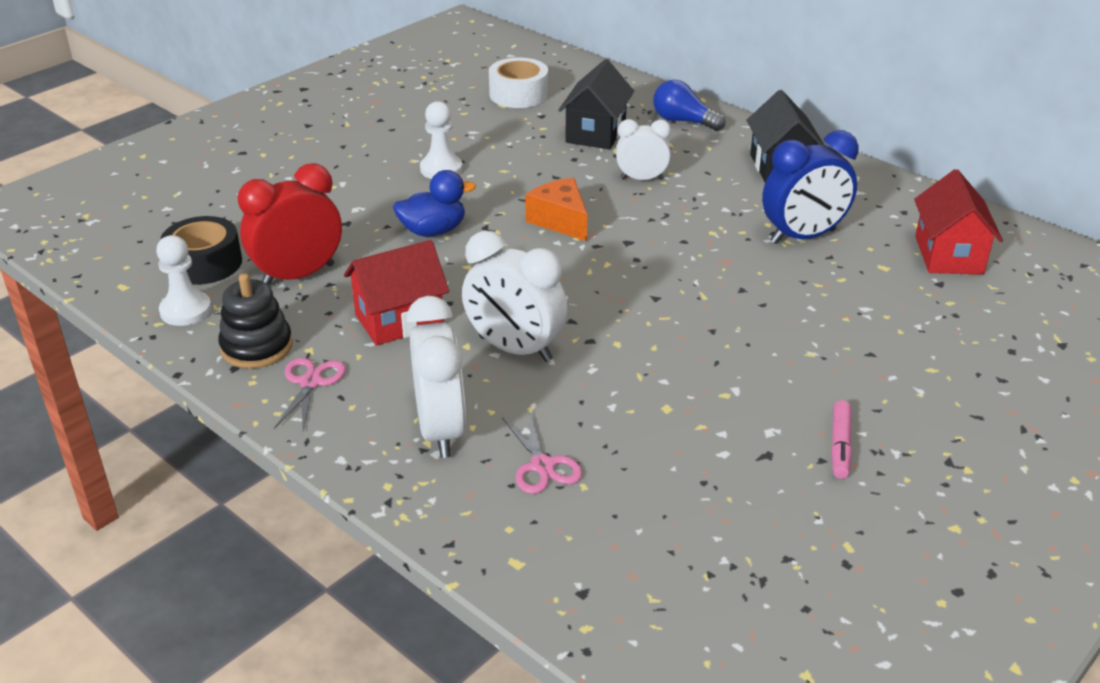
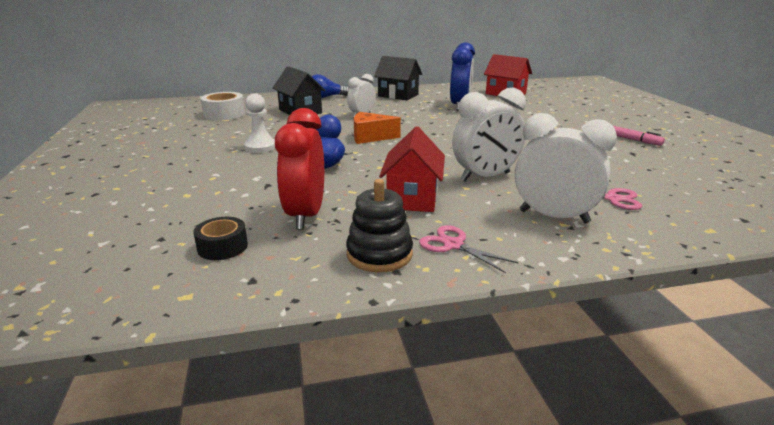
camera: 55 degrees left, 10 degrees down
(186, 310) = (280, 272): white pawn -> none
(204, 263) = (222, 247): black tape -> black tape, size x0.66

